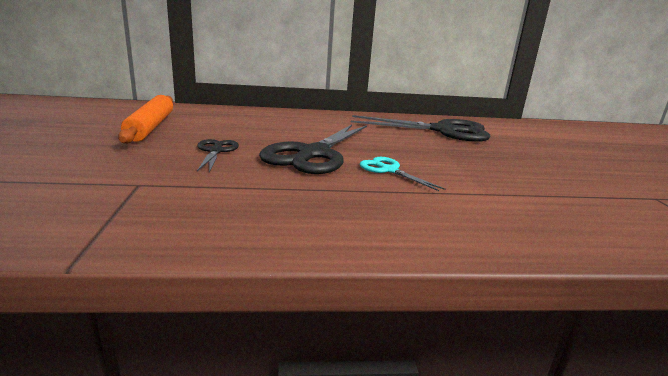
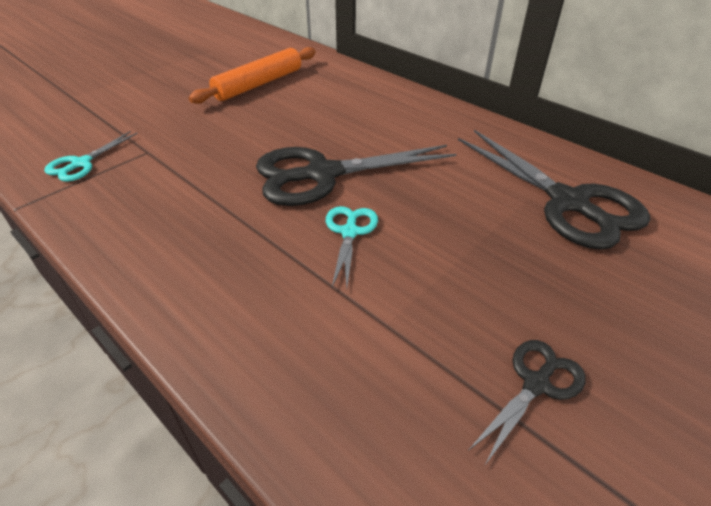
camera: 50 degrees right, 20 degrees up
(77, 212) = (81, 163): none -> turquoise scissors
(216, 151) = (252, 135): black scissors -> black scissors (536, 384)

